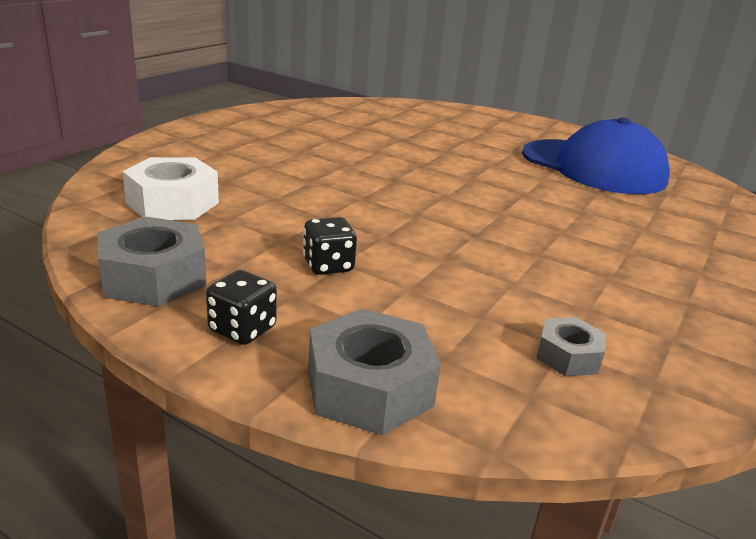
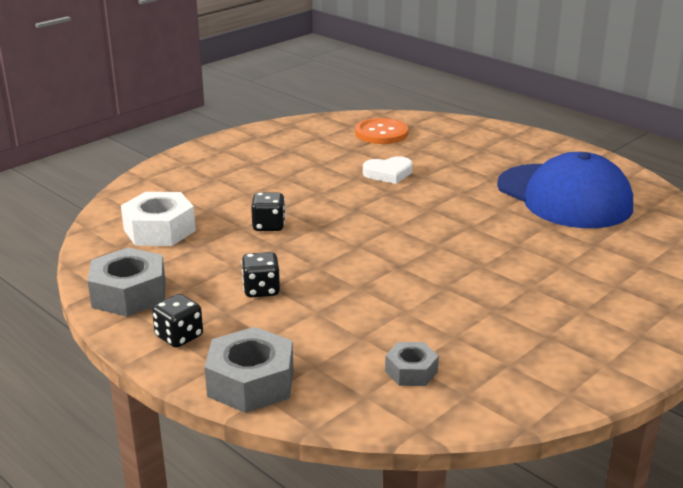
camera: 15 degrees right, 0 degrees up
(305, 197) = (269, 226): none -> black dice
(381, 115) = (381, 133): none -> orange button
(409, 148) = (388, 173): none -> white heart

